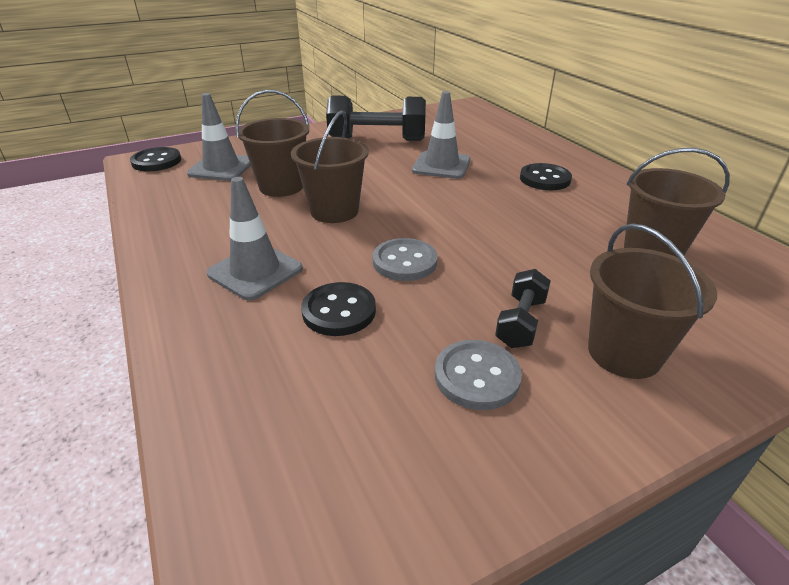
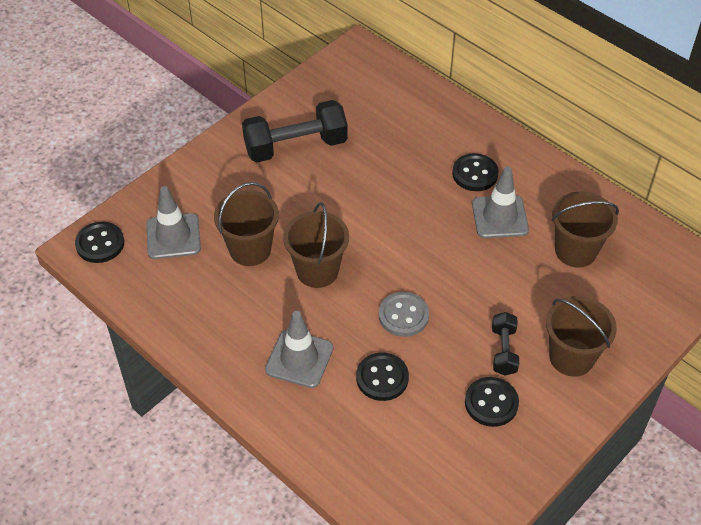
camera: 20 degrees left, 15 degrees up
(441, 165) = (377, 176): grey traffic cone -> grey traffic cone (500, 217)
(476, 376) = (491, 403): grey button -> black button

